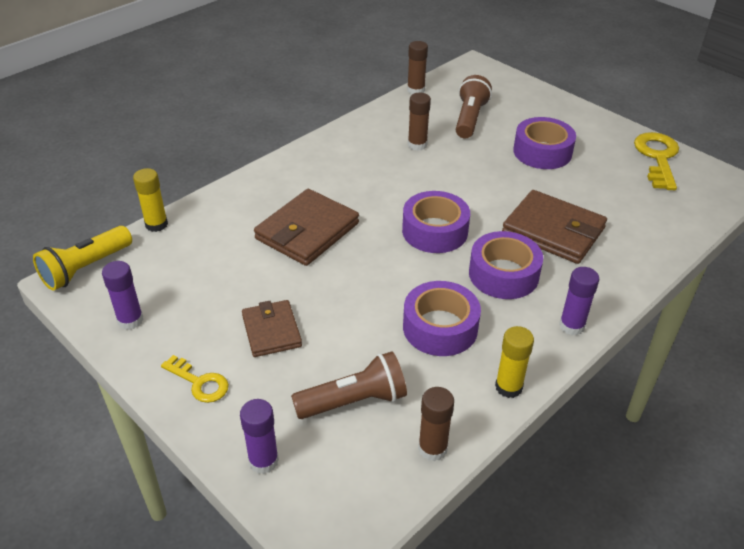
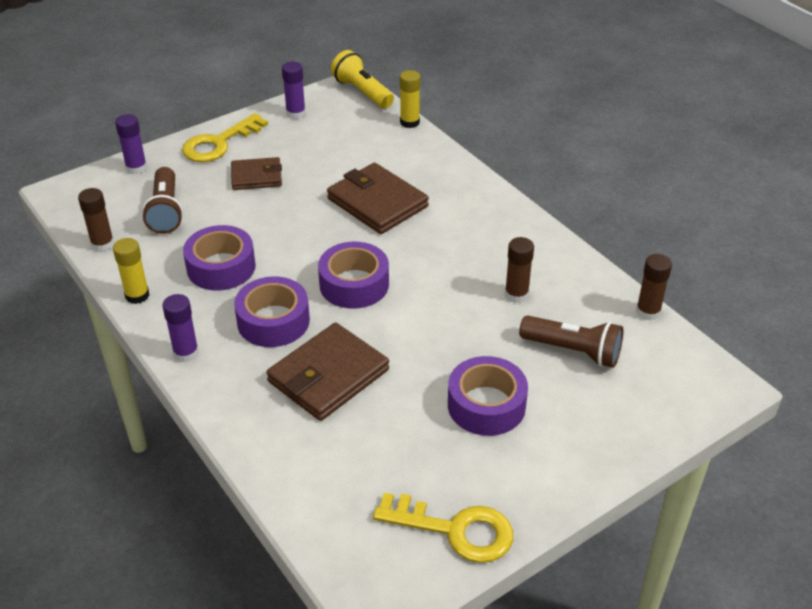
camera: 100 degrees right, 0 degrees up
(199, 382) = (219, 143): yellow key -> yellow key, size x1.67

